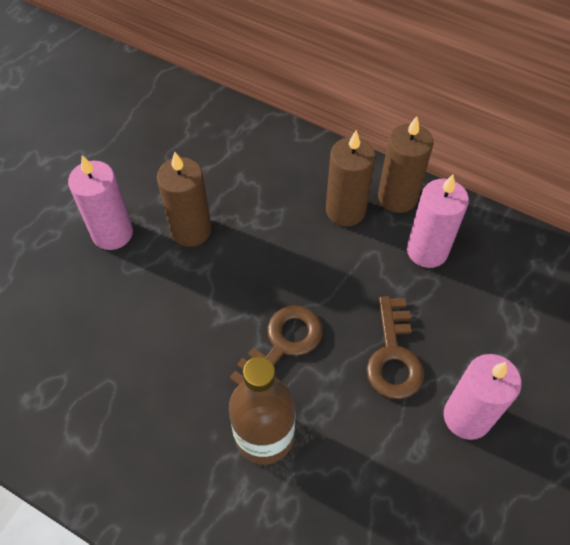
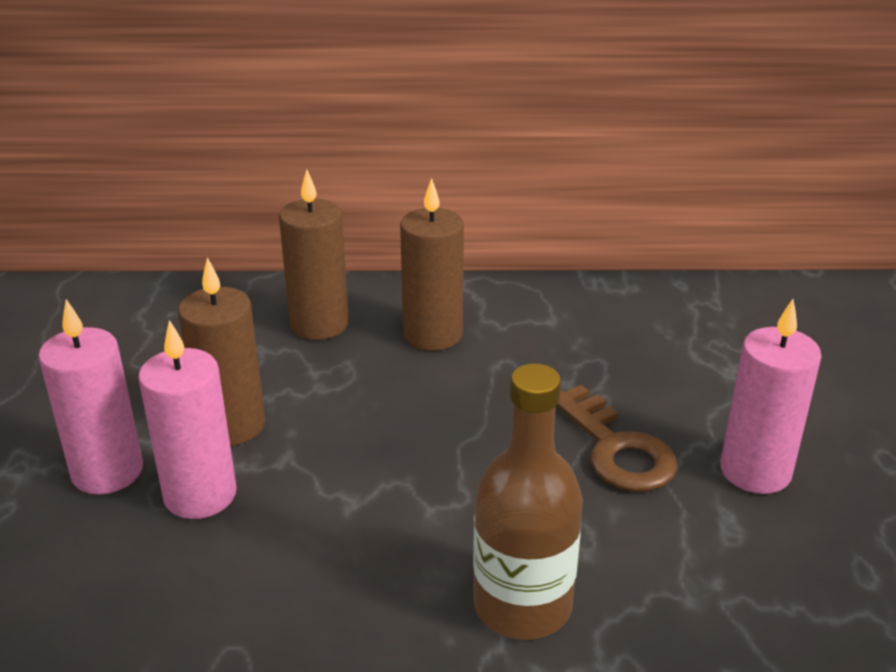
camera: 30 degrees left, 25 degrees down
(282, 344) = (463, 495): brown key -> none
(397, 197) = (487, 302): brown candle -> brown candle (319, 324)
(427, 250) = (565, 337): pink candle -> pink candle (200, 495)

